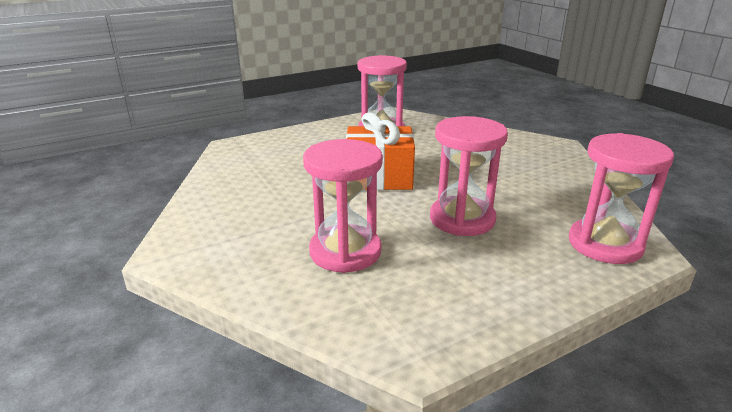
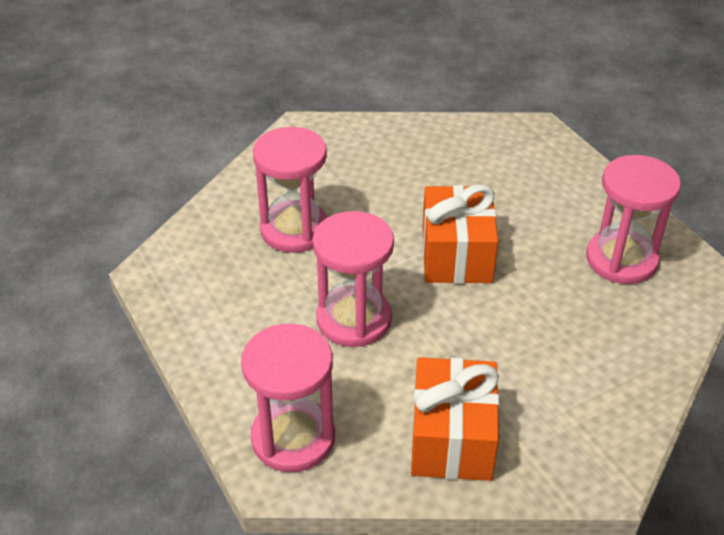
camera: 90 degrees right, 15 degrees up
(562, 184) = (452, 438): none -> orange gift

